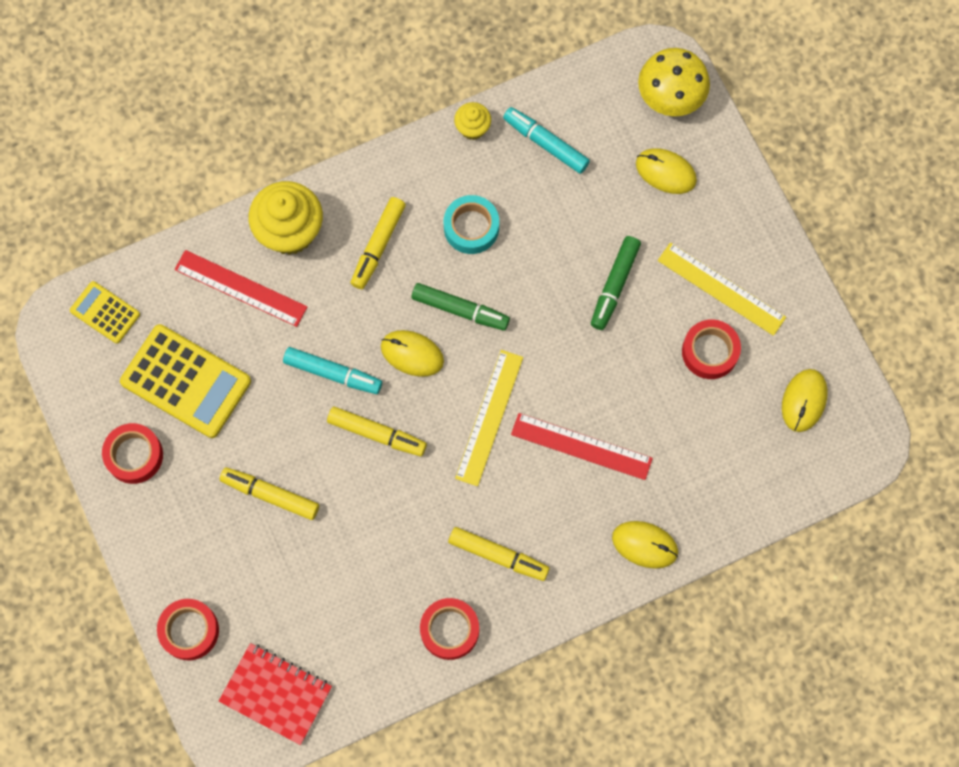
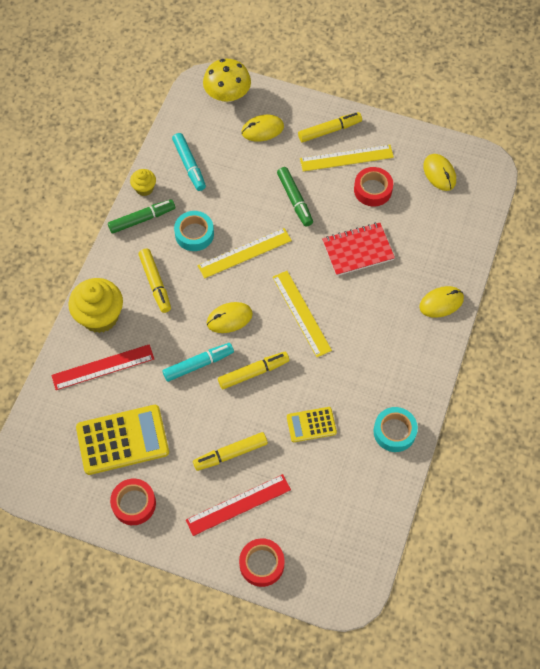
camera: 45 degrees left, 10 degrees down
(105, 312) = (38, 446): yellow calculator -> yellow calculator (311, 425)
(276, 694) = (342, 550): red notebook -> red notebook (358, 250)
(449, 630) = (394, 432): red tape -> turquoise tape
(460, 310) = (231, 276): green marker -> green marker (142, 219)
(498, 555) = (378, 373): yellow marker -> yellow marker (329, 130)
(500, 297) = (244, 253): none -> yellow ruler
(545, 143) = (189, 165): turquoise marker -> turquoise marker turned 105 degrees counterclockwise
(581, 446) = (361, 286): red ruler -> red ruler (238, 505)

